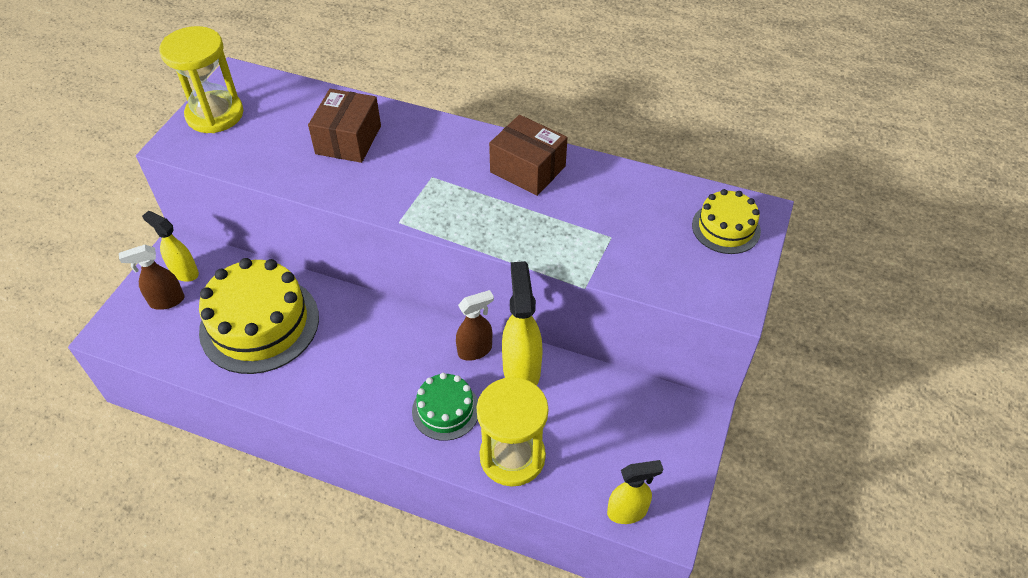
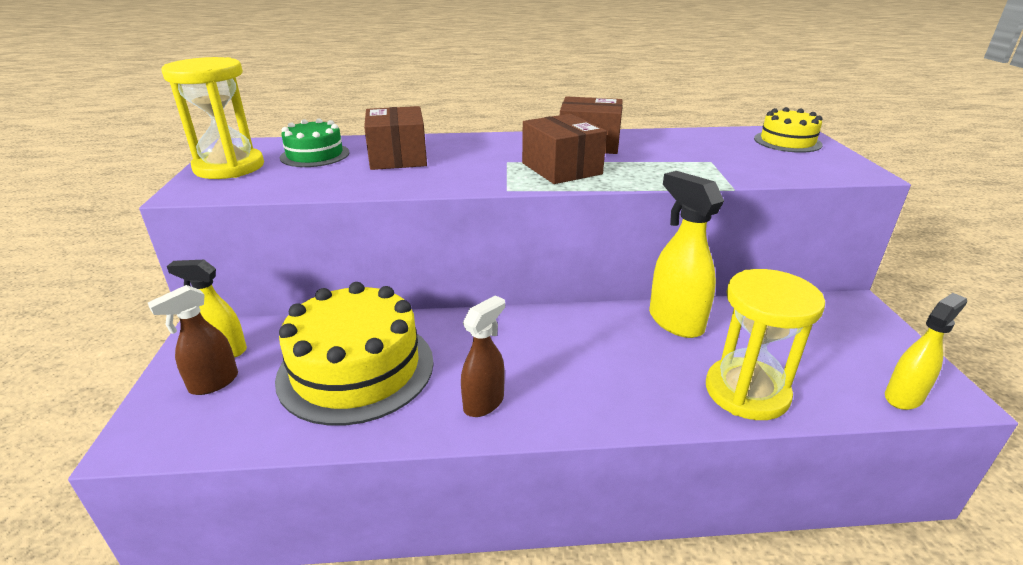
camera: 25 degrees left, 20 degrees down
(445, 410) = (638, 376): green cake -> green cake (315, 155)
(467, 204) = (561, 168): none -> brown box
(475, 350) = (616, 321): brown spray bottle -> brown spray bottle (484, 403)

